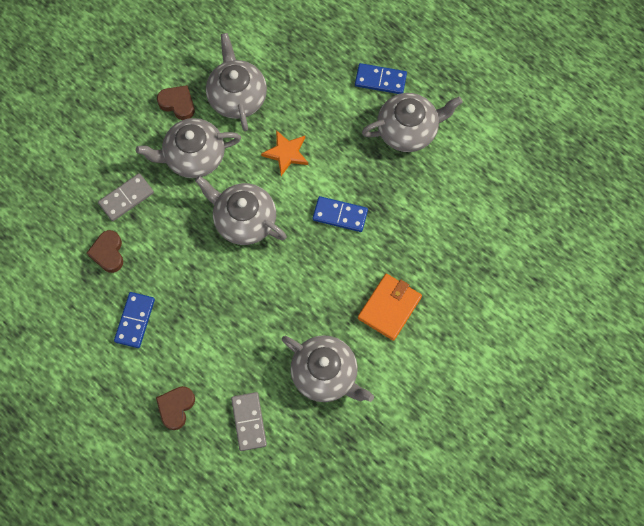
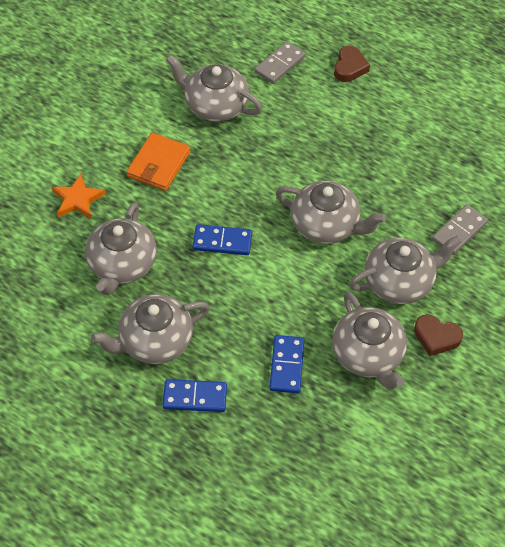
camera: 170 degrees right, 15 degrees down
(108, 253) = (458, 179): brown heart -> none
(135, 320) = (410, 127): blue domino -> blue domino (286, 365)
(249, 421) = (280, 64): grey domino -> grey domino turned 60 degrees clockwise
(286, 153) = (294, 297): orange star -> orange star (77, 199)
(431, 203) = (122, 265): none -> grey teapot

